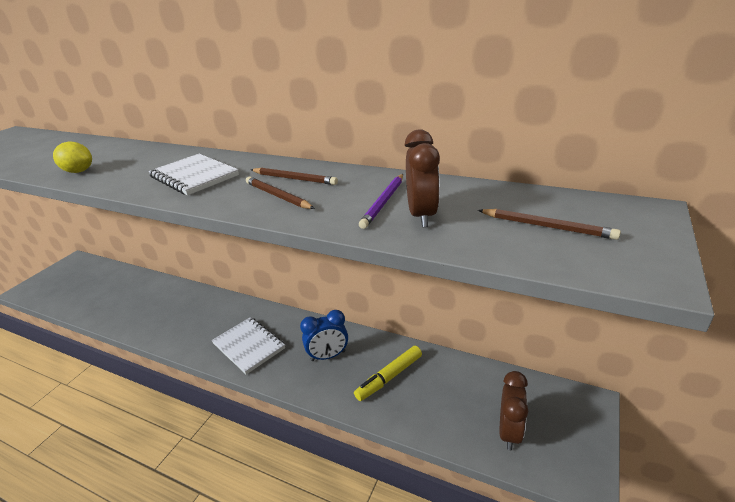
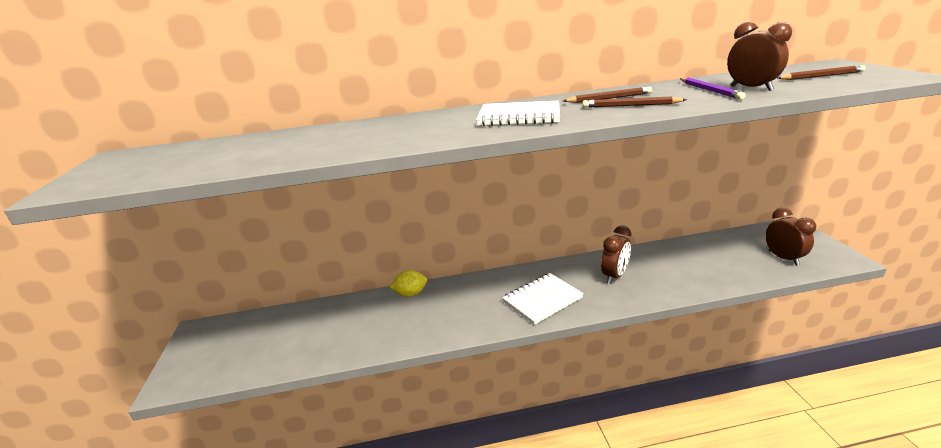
camera: 35 degrees left, 5 degrees down
(79, 171) = (375, 143): yellow lemon -> yellow lemon (410, 294)
(249, 346) = (542, 299): white notebook -> white notebook turned 45 degrees counterclockwise
(328, 356) = (614, 276): blue clock -> brown clock
(389, 377) = (675, 267): yellow marker -> none

